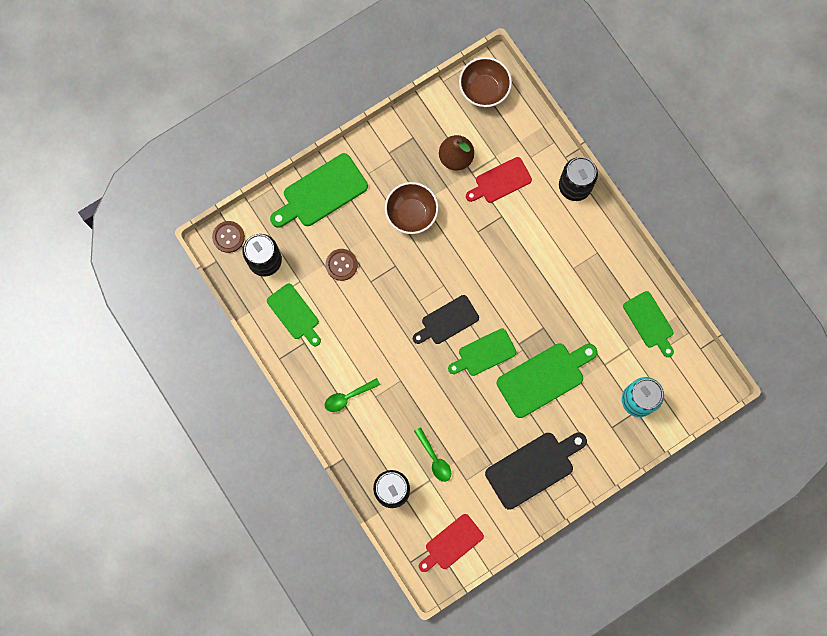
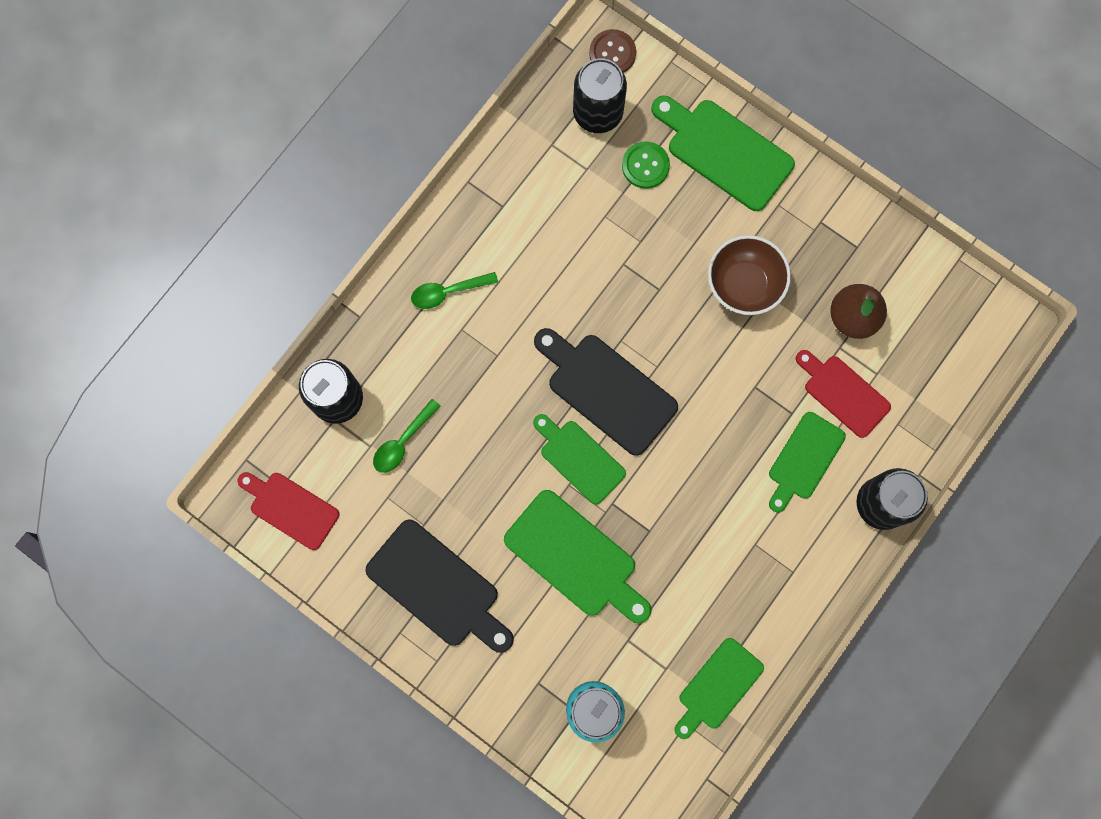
camera: 70 degrees right, 0 degrees up
(294, 314) = (538, 178): green cutting board -> green cutting board (804, 459)
(312, 244) = (645, 166): none -> green button
(341, 265) = (632, 216): brown button -> none
(348, 397) = (448, 292): green spoon -> green spoon turned 60 degrees counterclockwise
(447, 321) = (607, 390): black cutting board -> black cutting board, size x1.51
(484, 90) = (971, 321): brown bowl -> none

